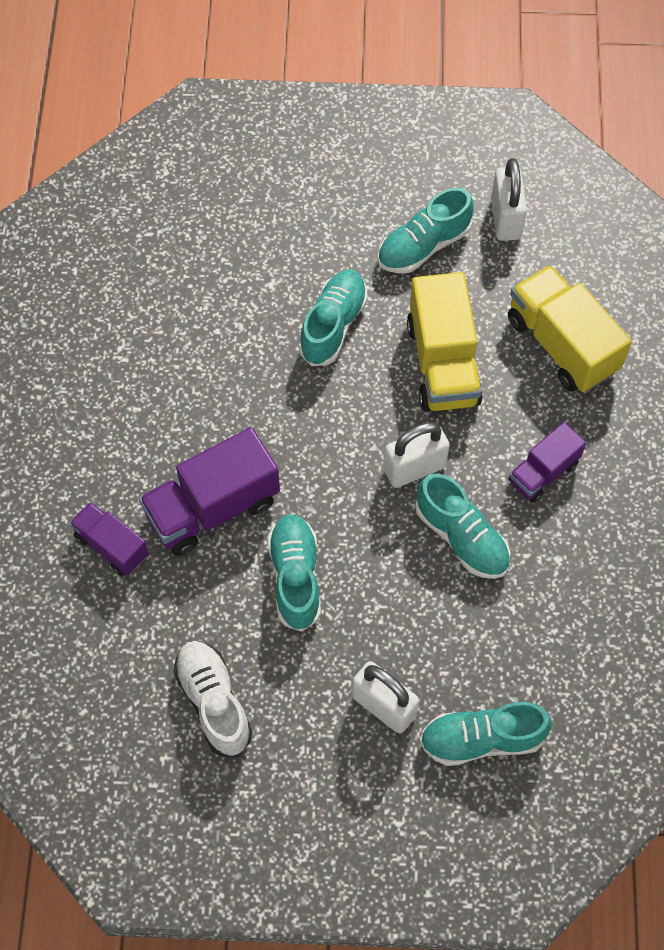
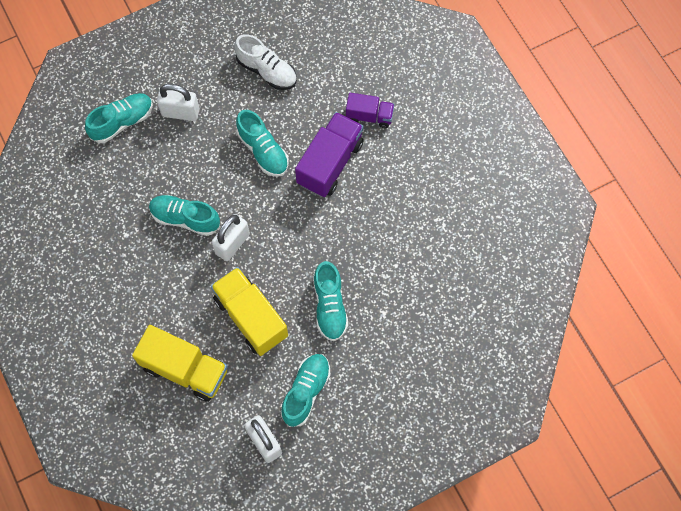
camera: 150 degrees right, 5 degrees up
(543, 472) = (157, 280): purple truck -> none

